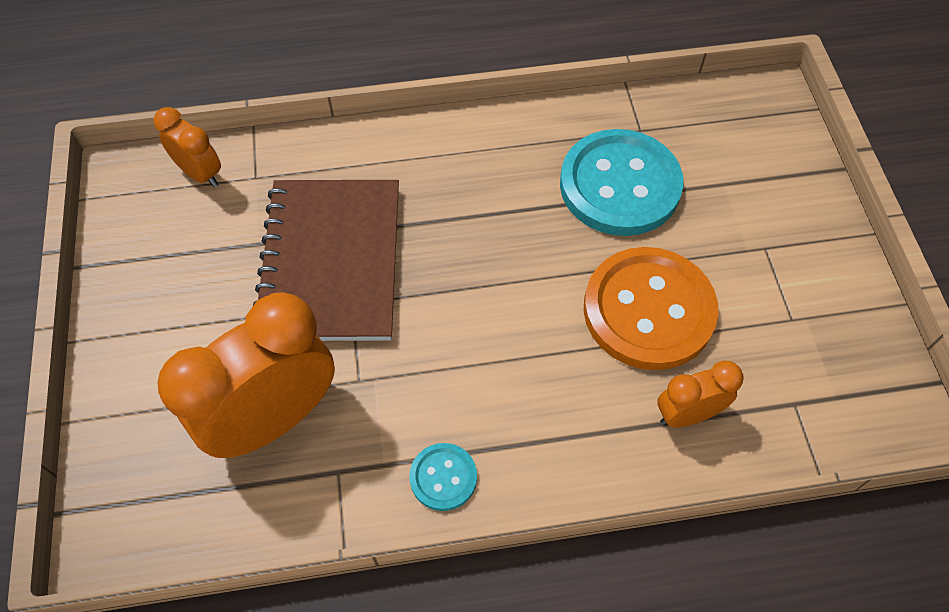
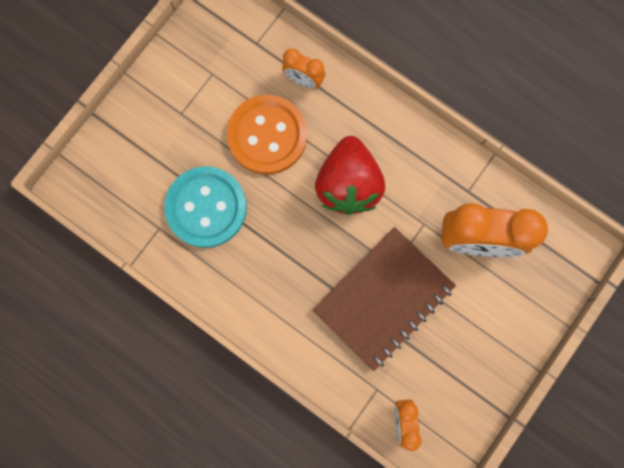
camera: 135 degrees left, 20 degrees up
(443, 477) = (428, 148): turquoise button -> none
(497, 343) = (348, 184): none -> red strawberry

